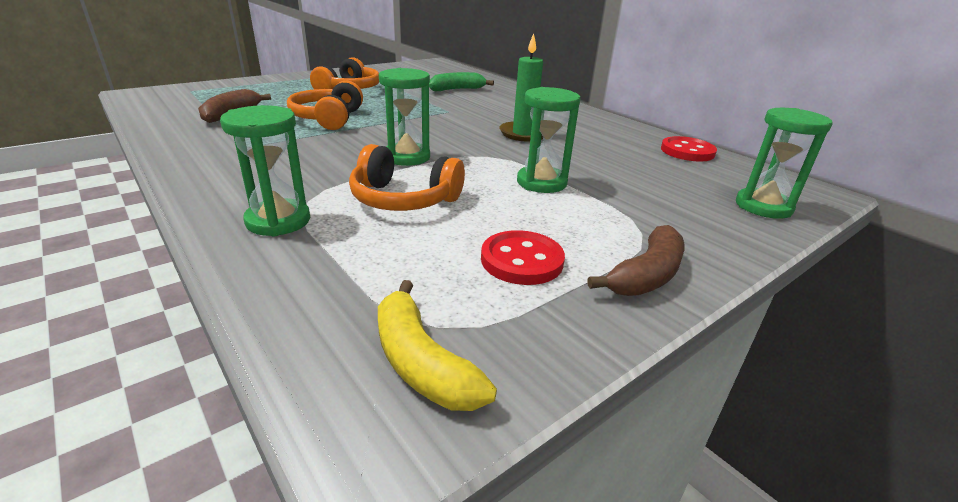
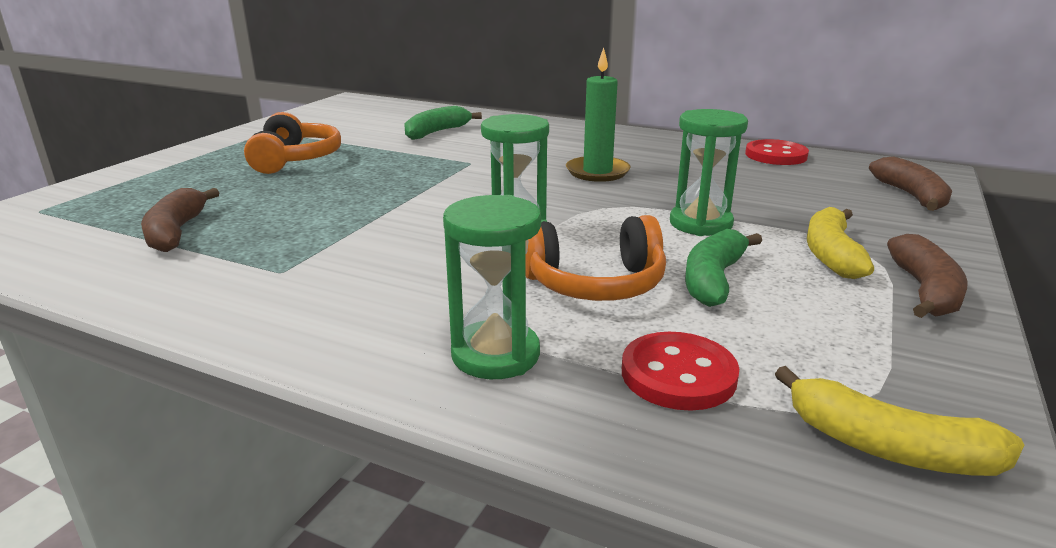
camera: 25 degrees left, 5 degrees down
(328, 119) = (333, 206): orange headphones -> none
(488, 219) = (713, 279): none -> green banana
(522, 260) = (810, 312): red button -> red button (678, 374)
(610, 228) = (831, 254): none -> yellow banana
(763, 206) = (911, 196): green hourglass -> brown banana

